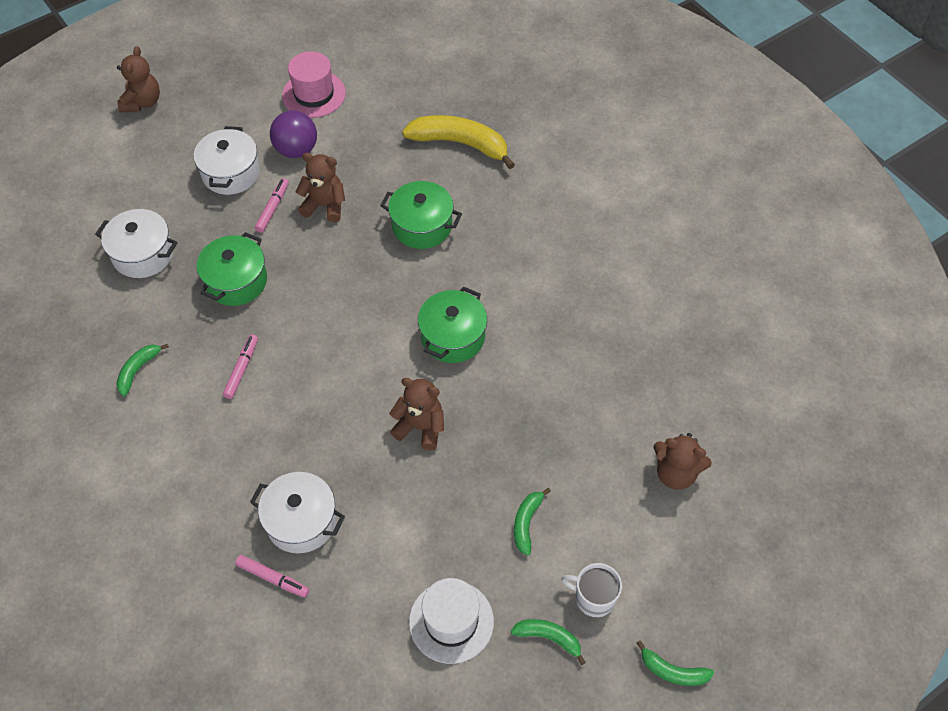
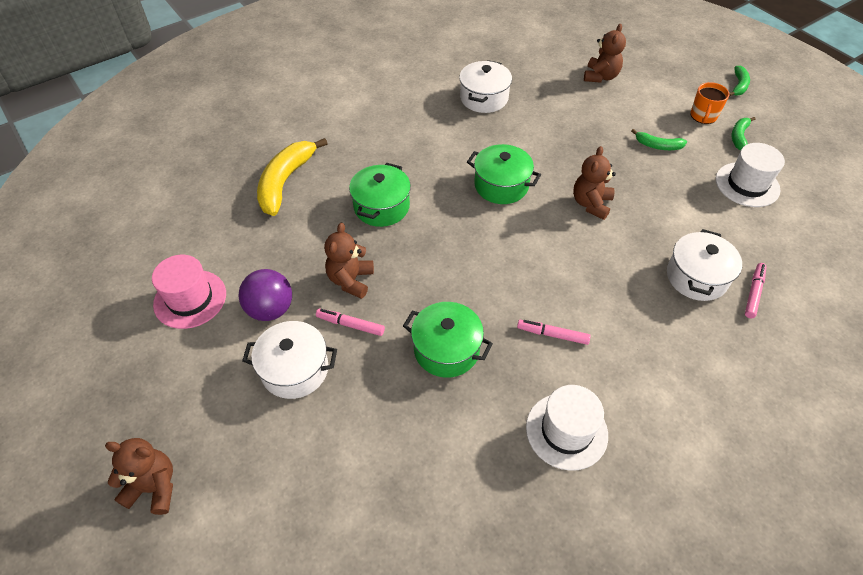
camera: 90 degrees left, 5 degrees down
(138, 370) = (566, 431): green banana -> white hat
(143, 254) = (409, 449): white pot -> white pot (484, 98)
(593, 598) = (703, 116): white mug -> orange mug

